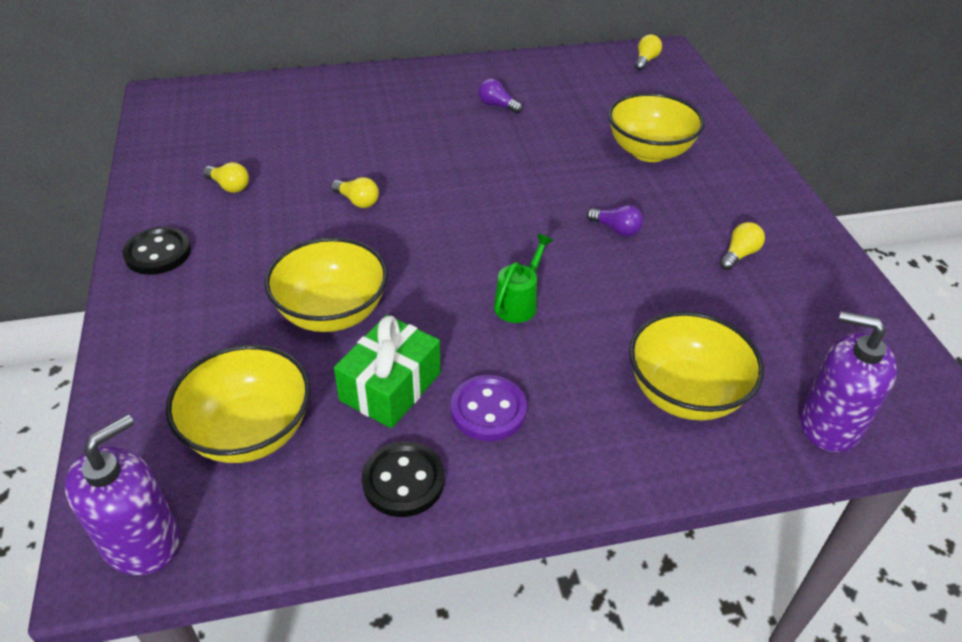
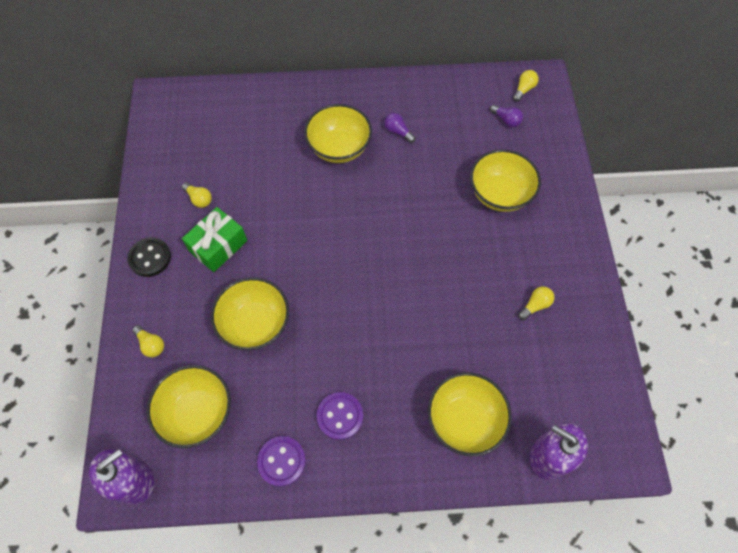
camera: 10 degrees right, 20 degrees up
(357, 201) = (283, 223): yellow light bulb -> yellow light bulb (151, 344)
(390, 386) = (283, 390): green gift -> green gift (218, 246)
(403, 481) = (281, 461): black button -> purple button
(421, 124) = (339, 148): none -> yellow bowl
(518, 303) = (375, 331): green watering can -> none
(616, 229) = (456, 271): purple light bulb -> purple light bulb (506, 120)

